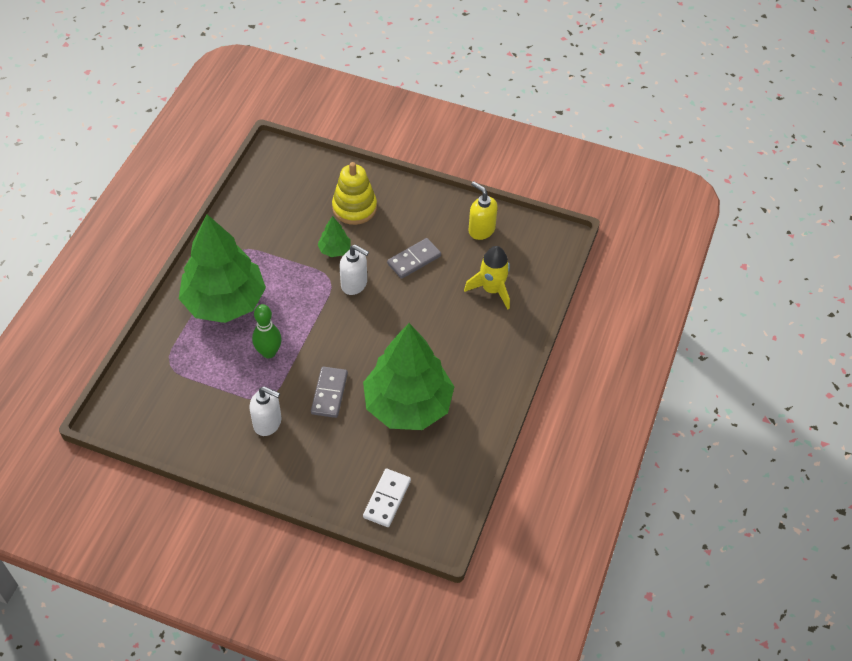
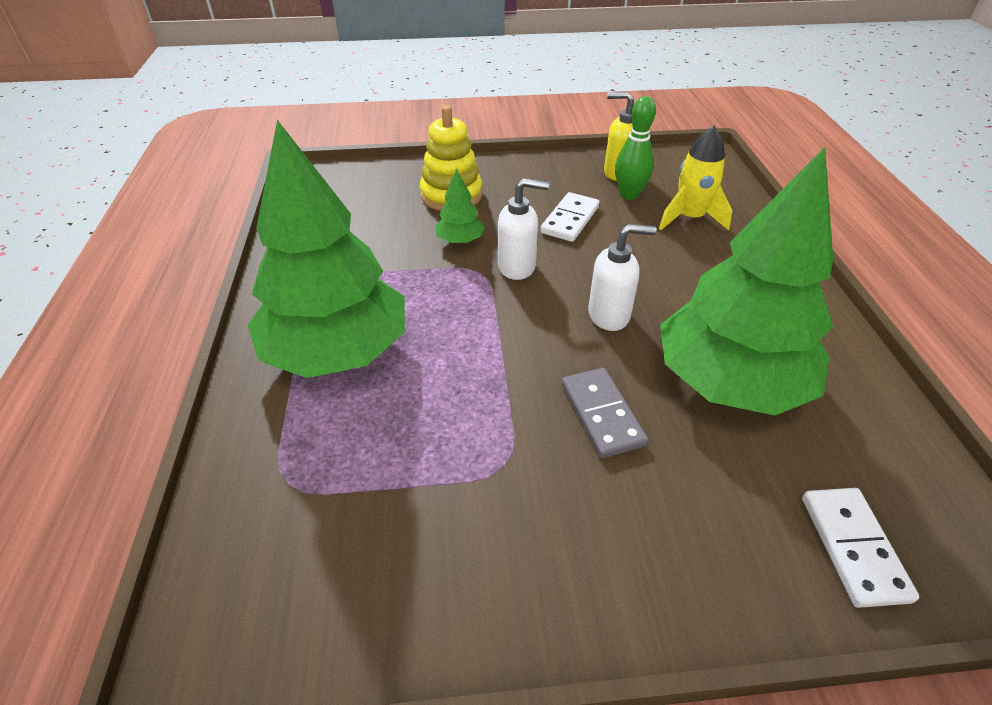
camera: 25 degrees left, 10 degrees down
(268, 423) = (539, 508): white soap dispenser -> white soap dispenser (609, 315)
(269, 352) = (458, 394): green bowling pin -> green bowling pin (629, 195)
(414, 260) = (570, 220): grey domino -> white domino

